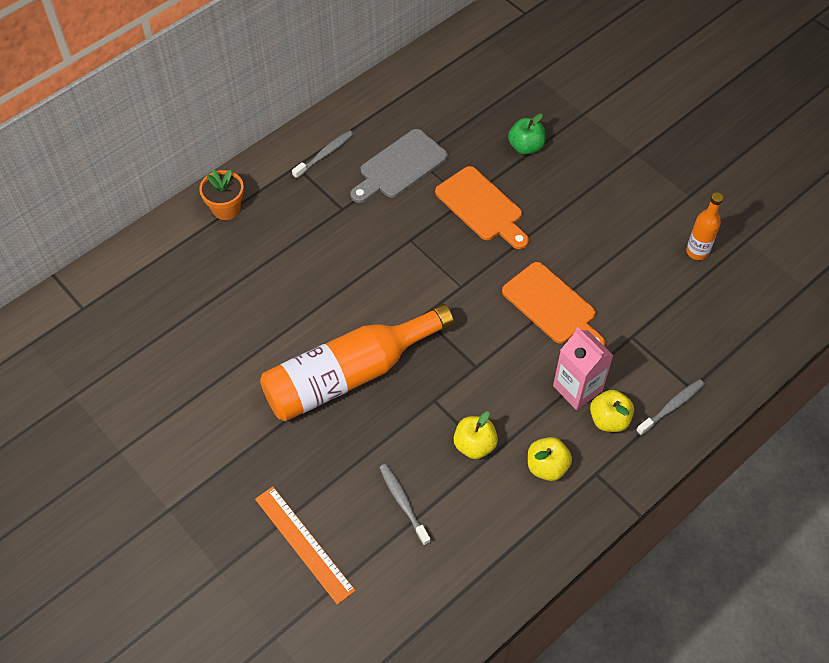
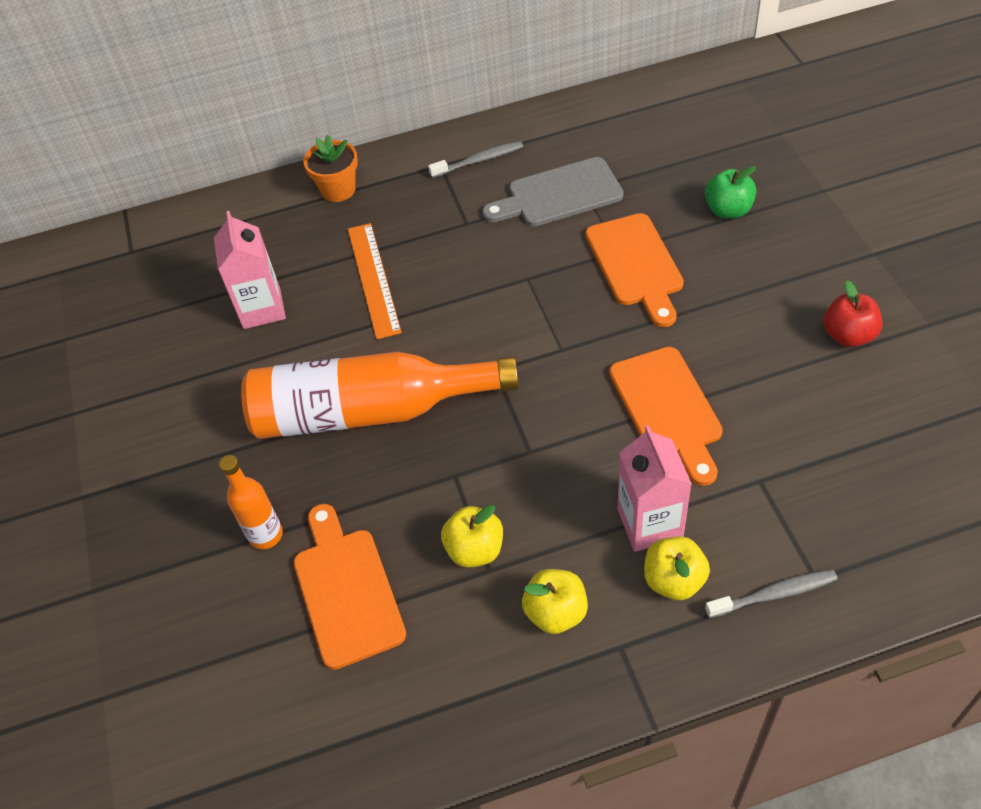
camera: 30 degrees right, 5 degrees down
(222, 323) = (262, 309): none -> pink carton
(304, 544) = (201, 595): orange ruler -> orange ruler (373, 279)
(403, 503) = (346, 590): grey toothbrush -> orange cutting board
(643, 218) = (848, 335): none -> red apple
(697, 251) = (908, 398): orange bottle -> orange bottle (266, 535)

